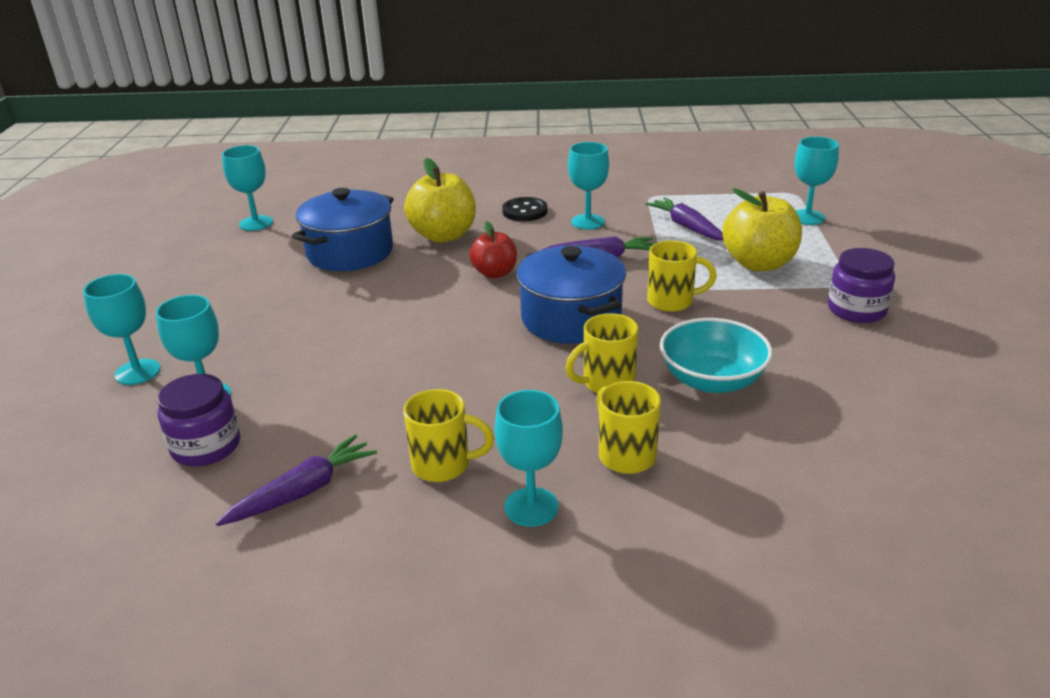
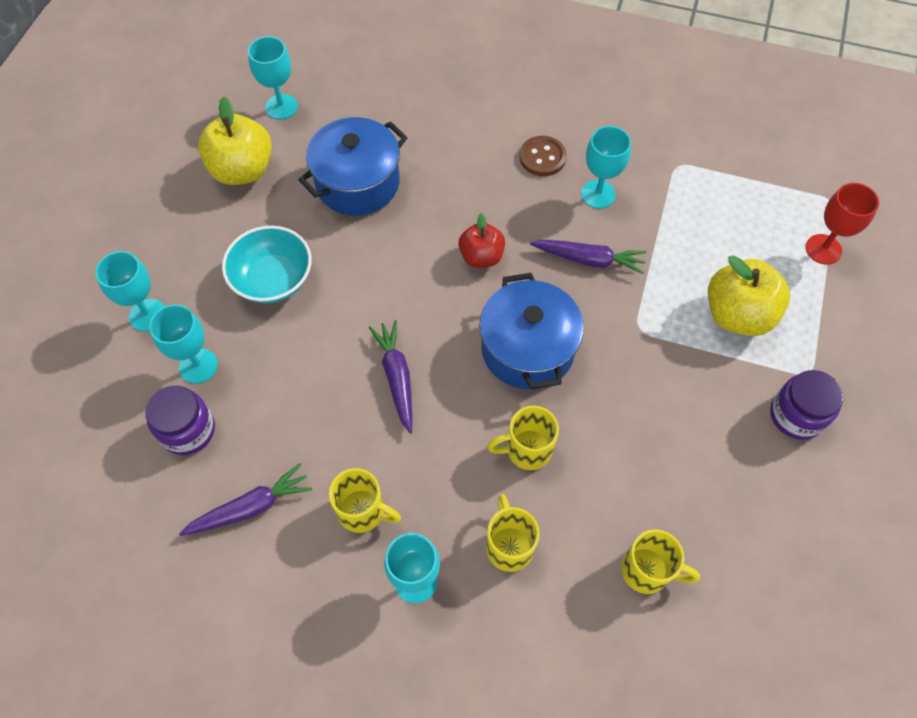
camera: 15 degrees right, 30 degrees up
(443, 235) = (451, 179): yellow apple -> yellow apple (242, 170)
(525, 211) = (542, 157): black button -> brown button
(672, 301) = (629, 350): yellow mug -> yellow mug (647, 570)
(687, 227) = (693, 231): purple carrot -> purple carrot (397, 378)
(712, 380) = (618, 474): turquoise bowl -> turquoise bowl (273, 279)
(807, 217) = (823, 249): turquoise goblet -> red goblet

